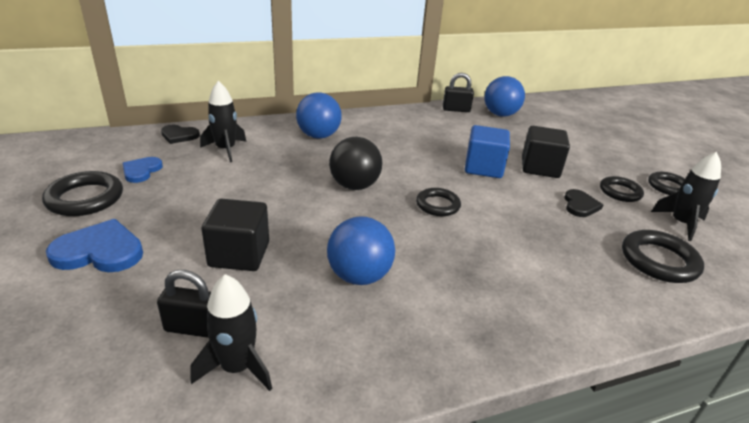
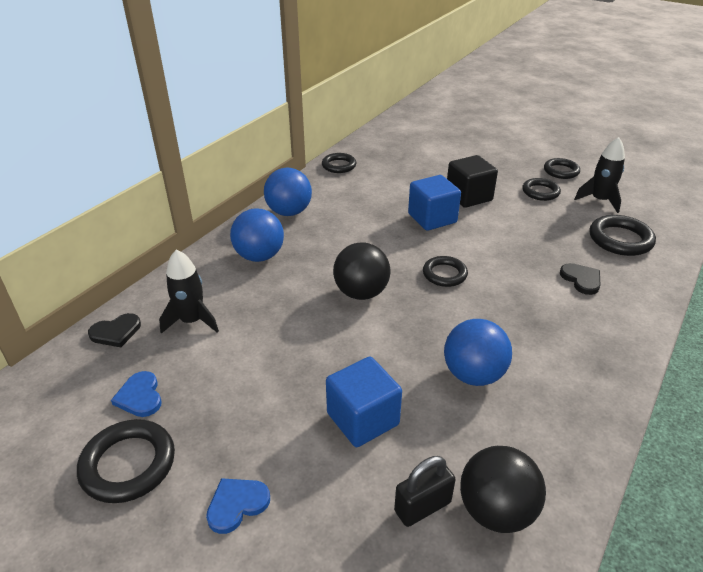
camera: 35 degrees left, 5 degrees up
(99, 251) = (237, 505): blue heart -> blue heart, size x0.62
(237, 367) = (496, 510): black rocket -> black ball
(239, 254) = (363, 419): black cube -> blue cube
(456, 109) = (339, 166): black padlock -> black ring
(500, 114) = (379, 154): blue ball -> blue ball (289, 212)
(580, 205) = (531, 218): black heart -> black heart (581, 280)

